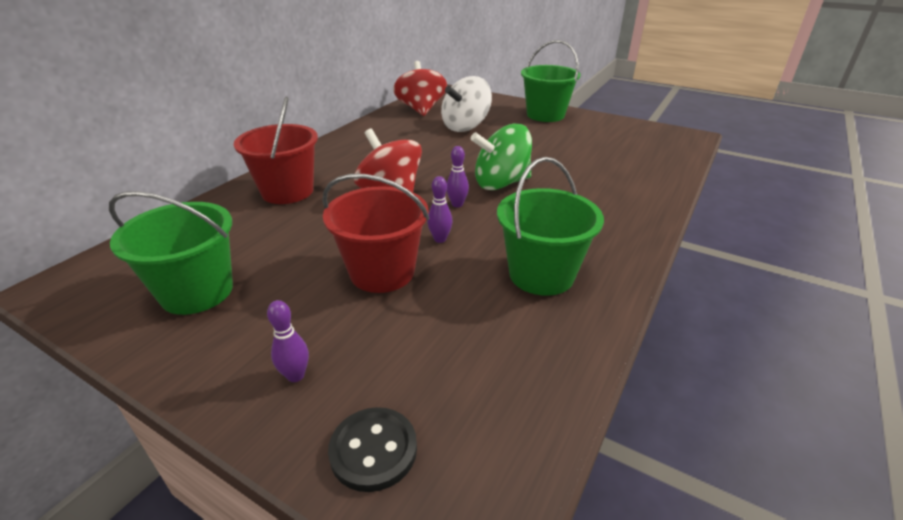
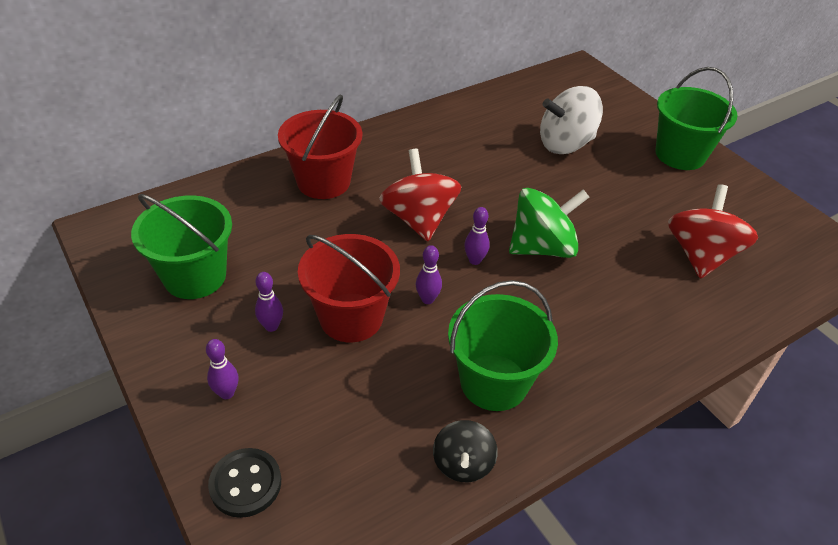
camera: 25 degrees right, 10 degrees up
(308, 304) = (271, 326): none -> purple bowling pin
(421, 109) = (532, 98): red spinning top -> red spinning top (701, 255)
(501, 183) = (542, 247): green spinning top -> green spinning top turned 150 degrees clockwise
(569, 341) = (463, 464): none -> black spinning top

